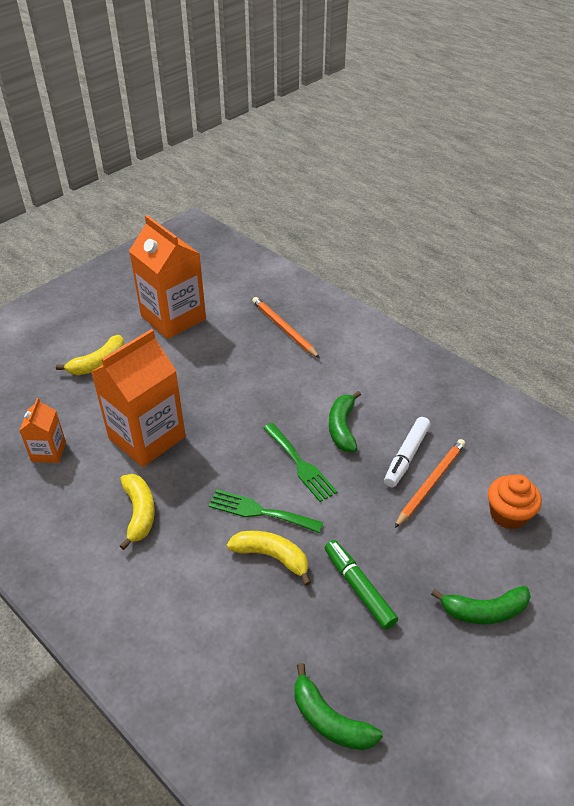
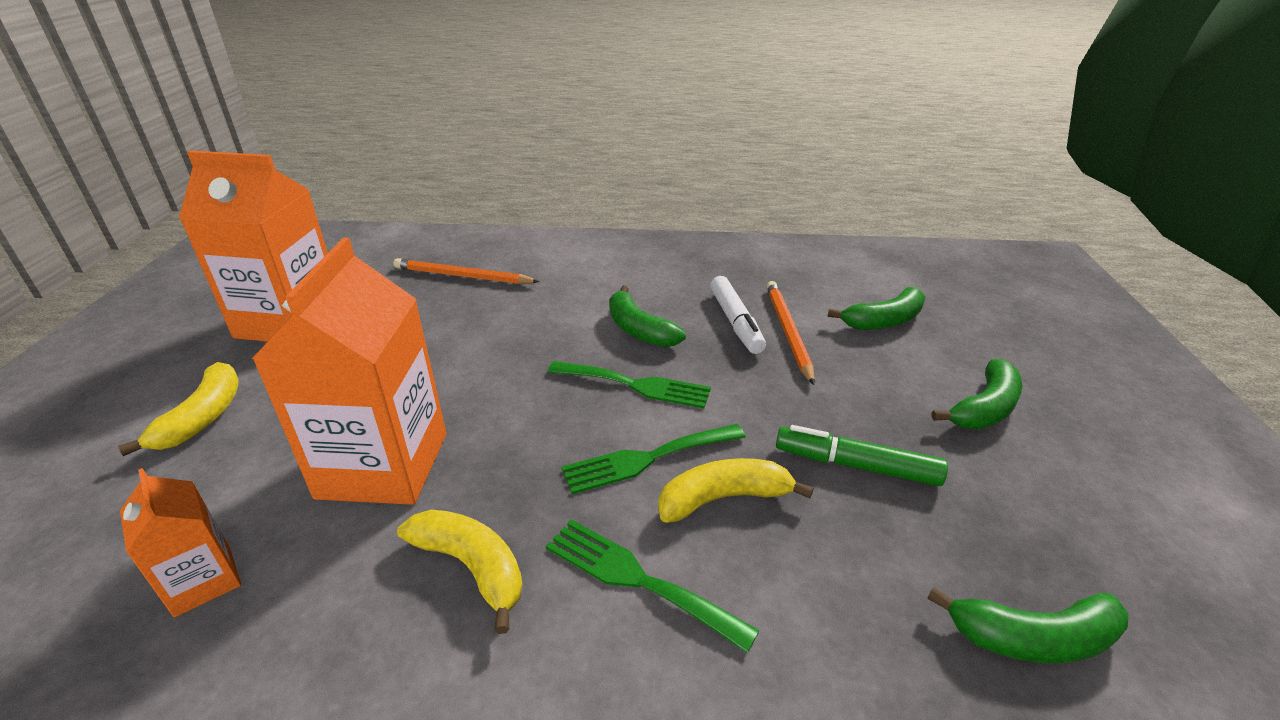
camera: 40 degrees left, 10 degrees down
(195, 566) = (637, 579): none -> green fork
(508, 514) = (884, 320): orange cupcake -> green banana

